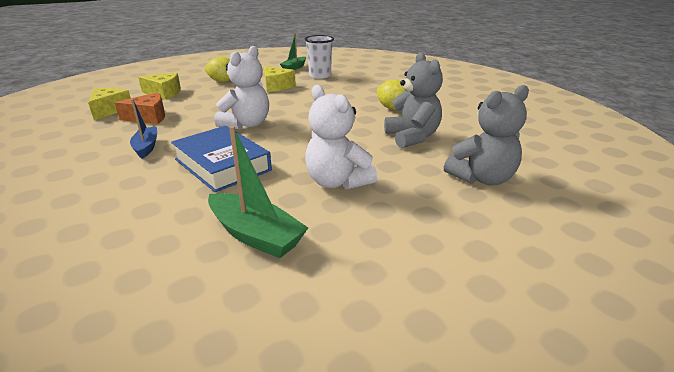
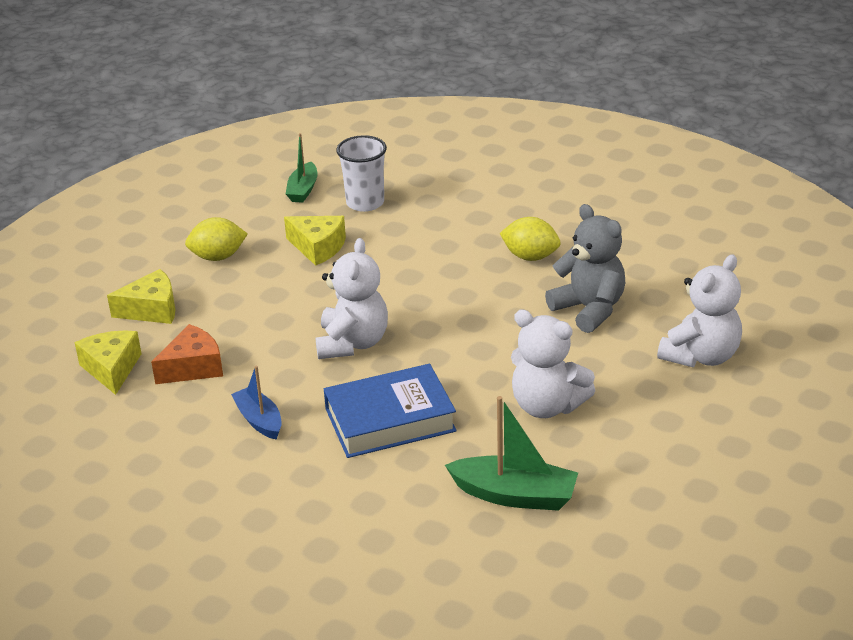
camera: 20 degrees left, 5 degrees up
(222, 165) = (390, 420): blue book -> blue book turned 45 degrees counterclockwise
(482, 178) = (701, 356): grey teddy bear -> white teddy bear

